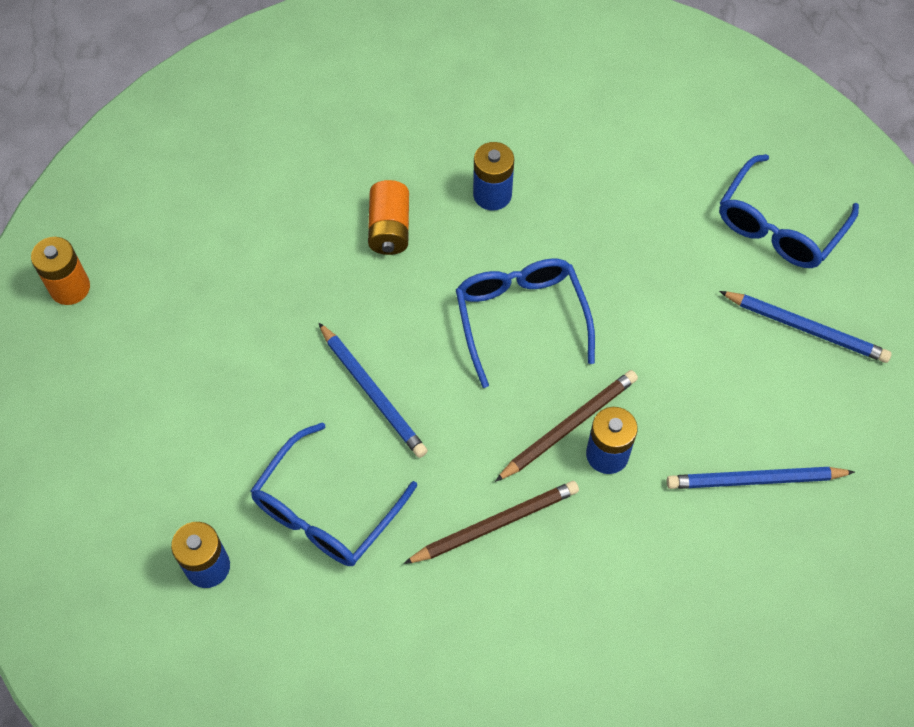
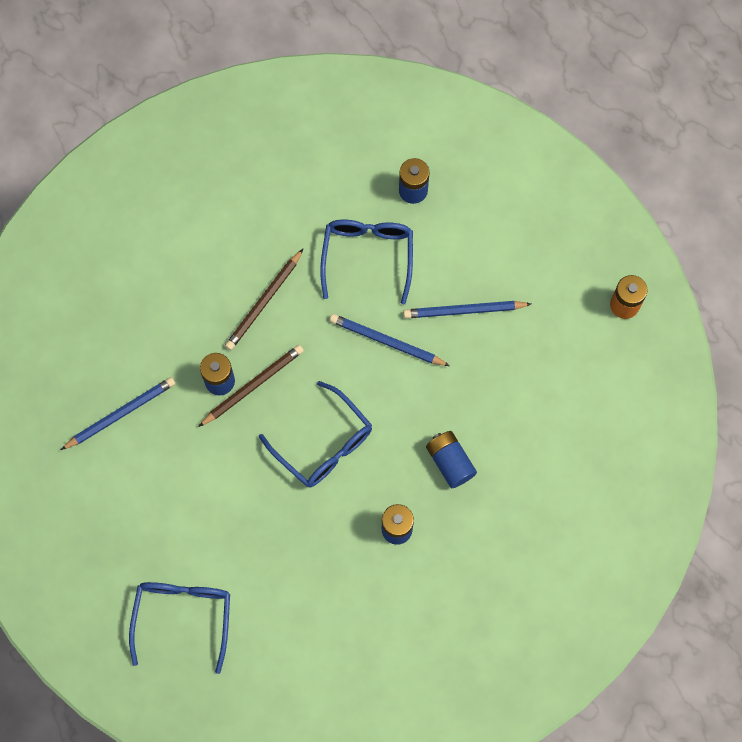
camera: 150 degrees right, 10 degrees up
(389, 229) = (450, 462): orange battery -> blue battery
(568, 427) = (253, 386): brown pencil -> brown pencil turned 150 degrees counterclockwise
(805, 328) = (131, 541): blue pencil -> blue pencil (464, 310)

